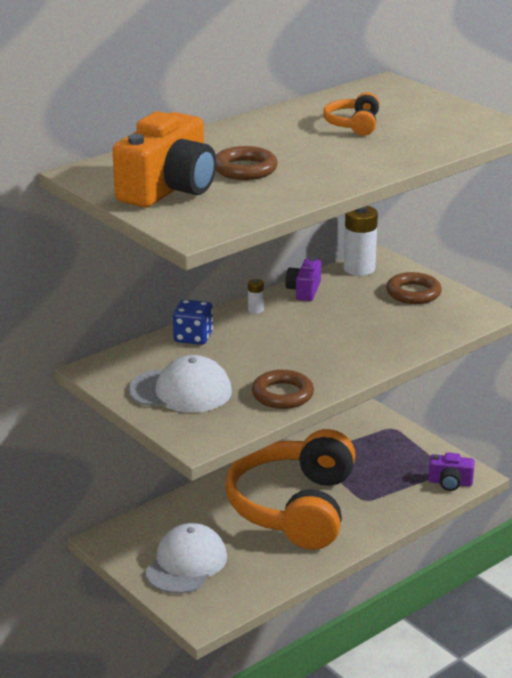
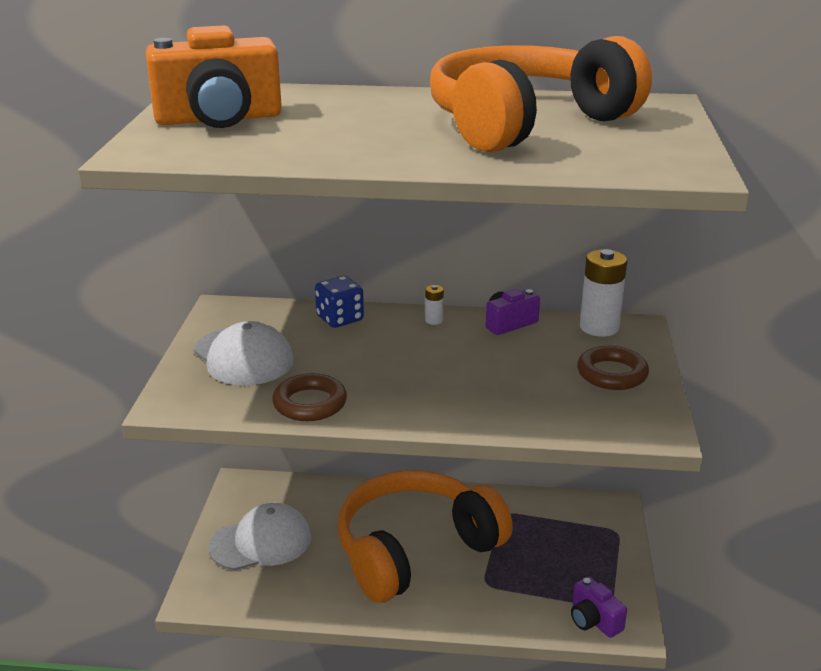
camera: 45 degrees right, 0 degrees up
(245, 169) = (322, 125): brown ring -> none
(353, 125) = (526, 123): orange headphones -> orange headphones, size x2.48

